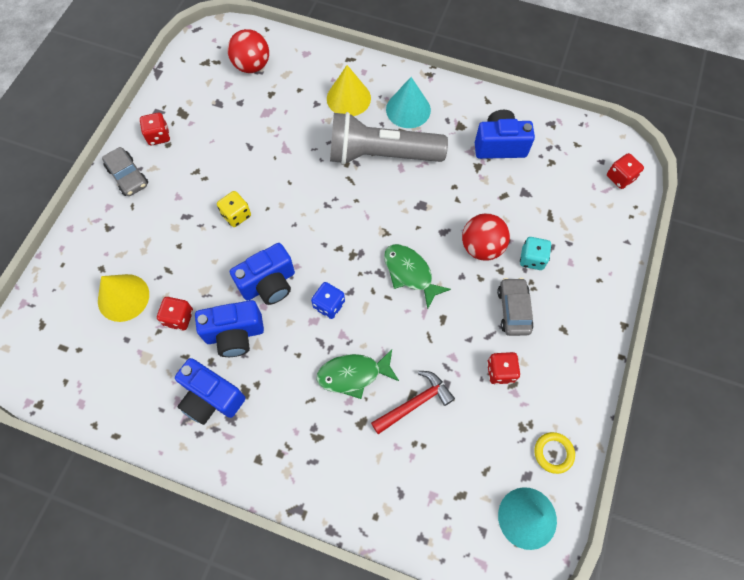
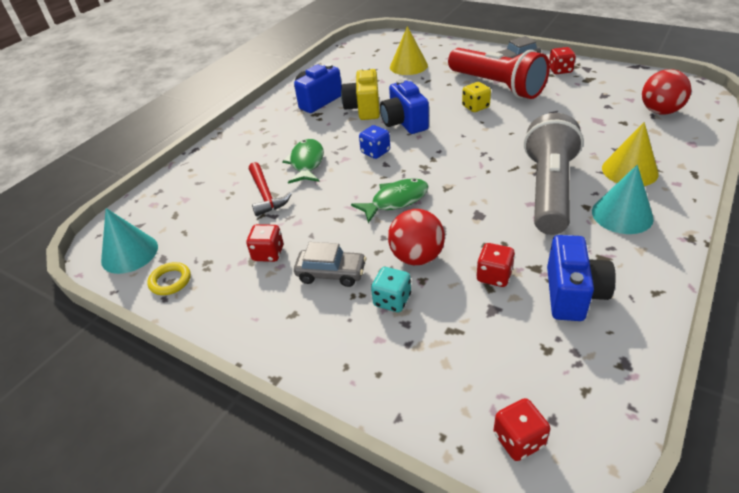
camera: 105 degrees right, 25 degrees down
(179, 318) = (385, 86): red dice -> red dice (494, 276)
(189, 196) = (497, 86): none -> red flashlight
(235, 334) = (364, 109): blue camera -> yellow camera

